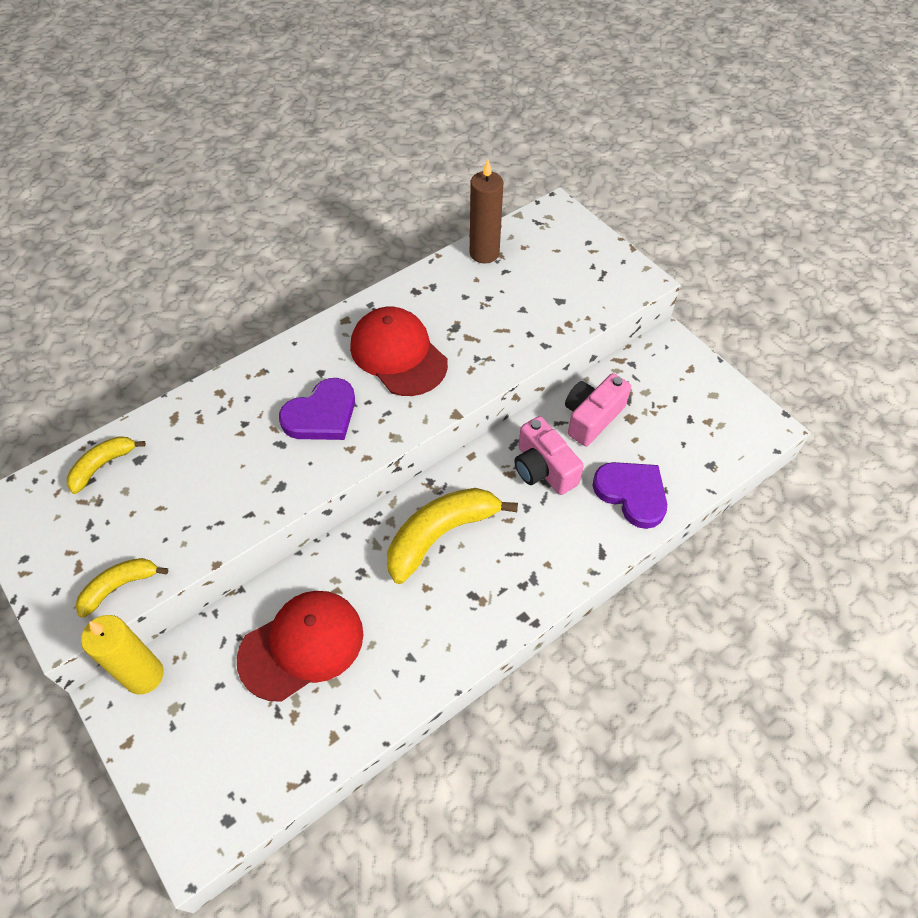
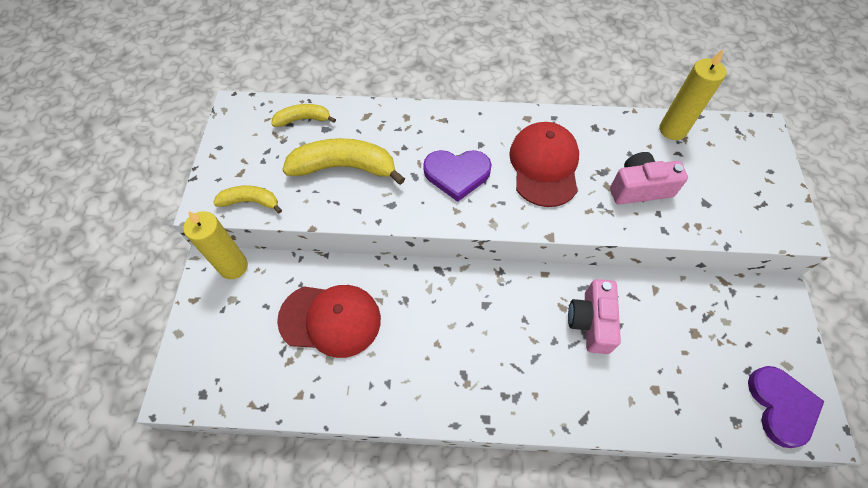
camera: 40 degrees right, 5 degrees up
(440, 535) = (477, 314): yellow banana -> yellow banana (344, 167)
(484, 253) = (672, 130): brown candle -> yellow candle
(591, 418) = (662, 310): pink camera -> pink camera (639, 188)
(632, 494) = (646, 393): purple heart -> purple heart (781, 406)

